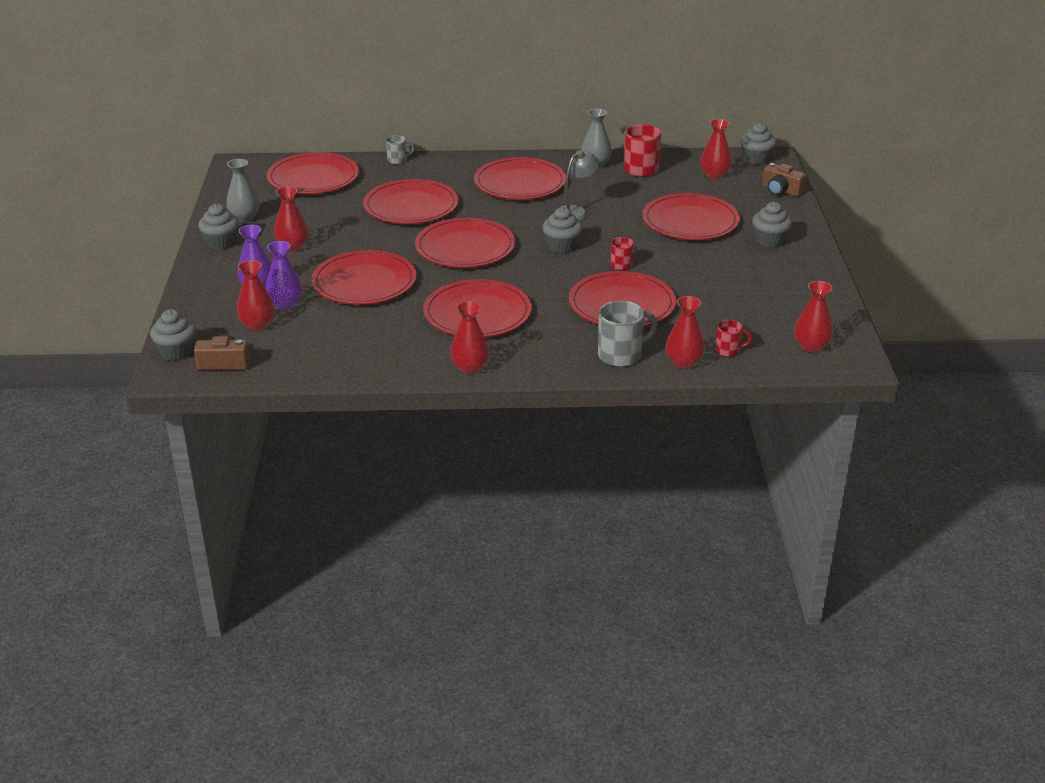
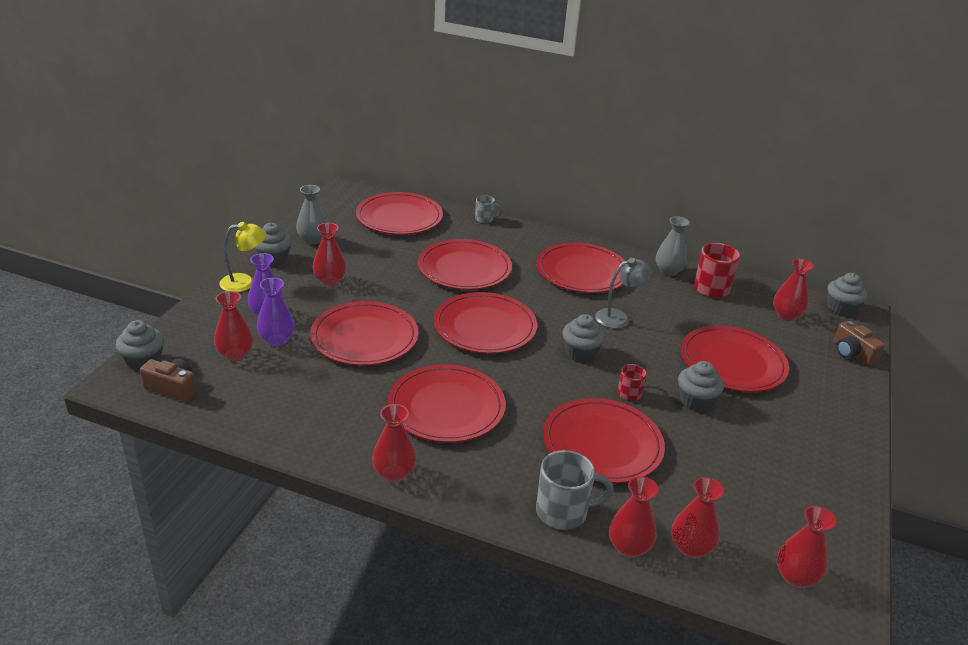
camera: 20 degrees right, 0 degrees up
(211, 268) = (244, 282): none -> yellow lamp
(728, 350) = (690, 548): red mug -> red vase
(769, 241) = (810, 412): grey cupcake -> grey cupcake (695, 401)

